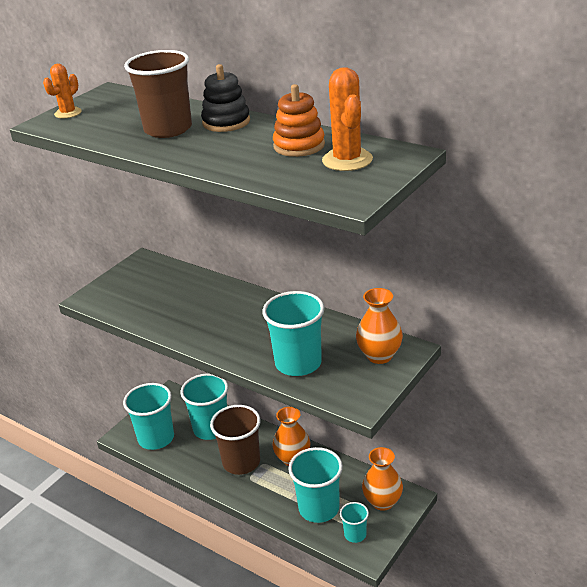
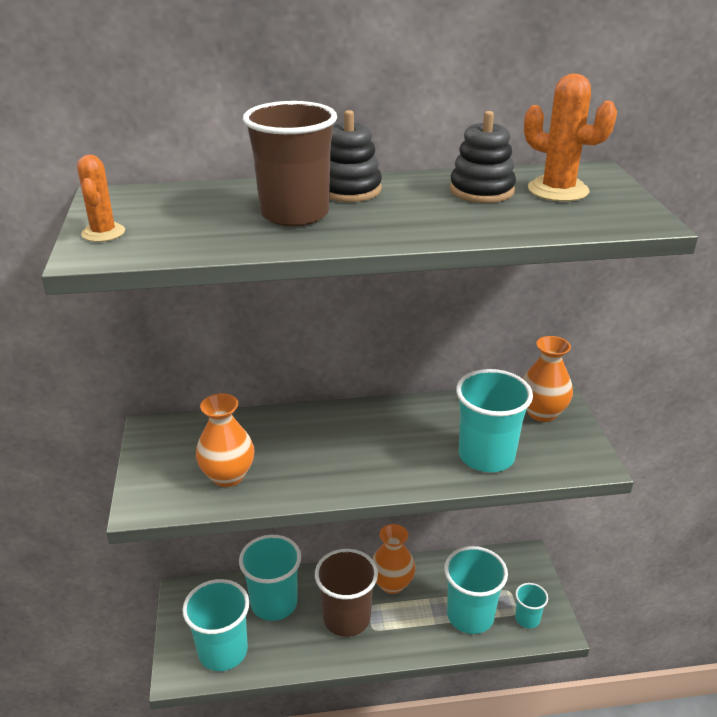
camera: 45 degrees left, 0 degrees up
(299, 146) = (481, 190): orange stacking toy -> black stacking toy
(382, 502) = (513, 574): orange vase -> orange vase (228, 476)

